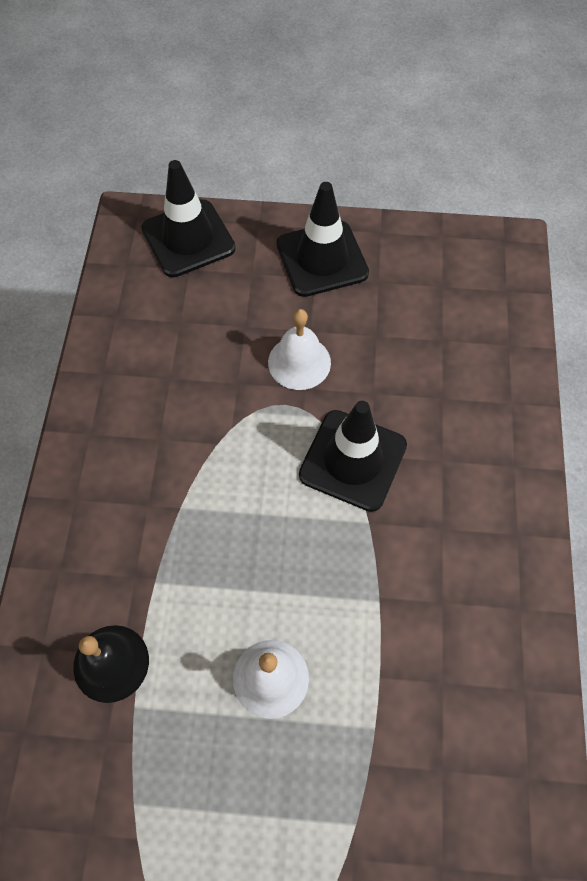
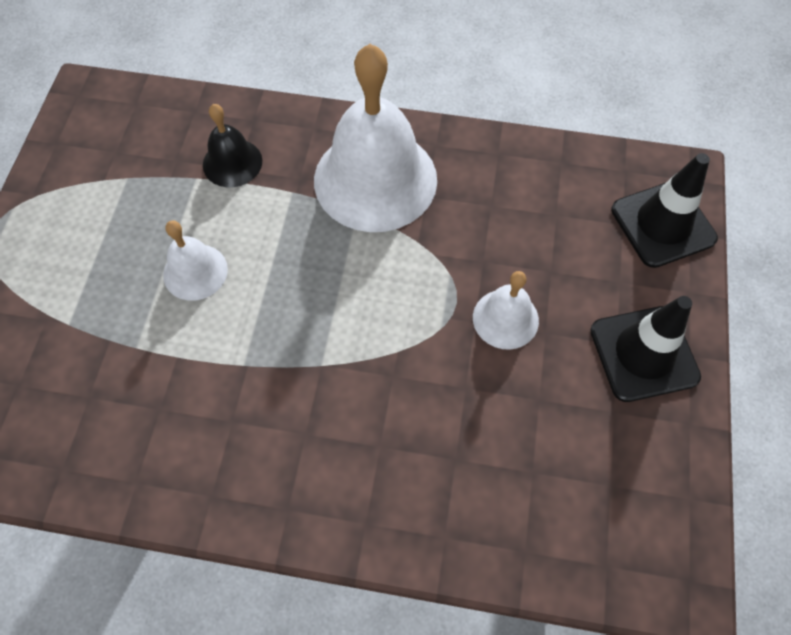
camera: 95 degrees right, 0 degrees up
(137, 492) = (375, 179): none -> white bell
(353, 460) = (388, 358): black traffic cone -> none

